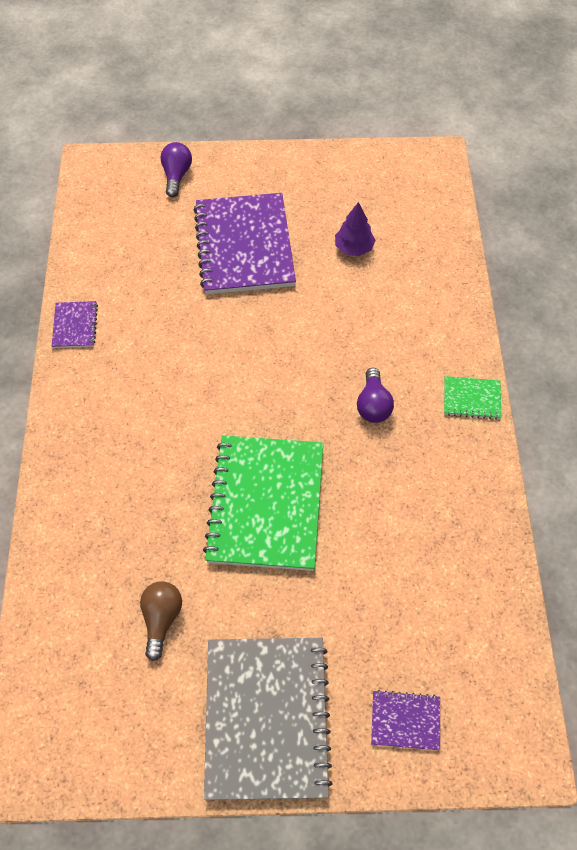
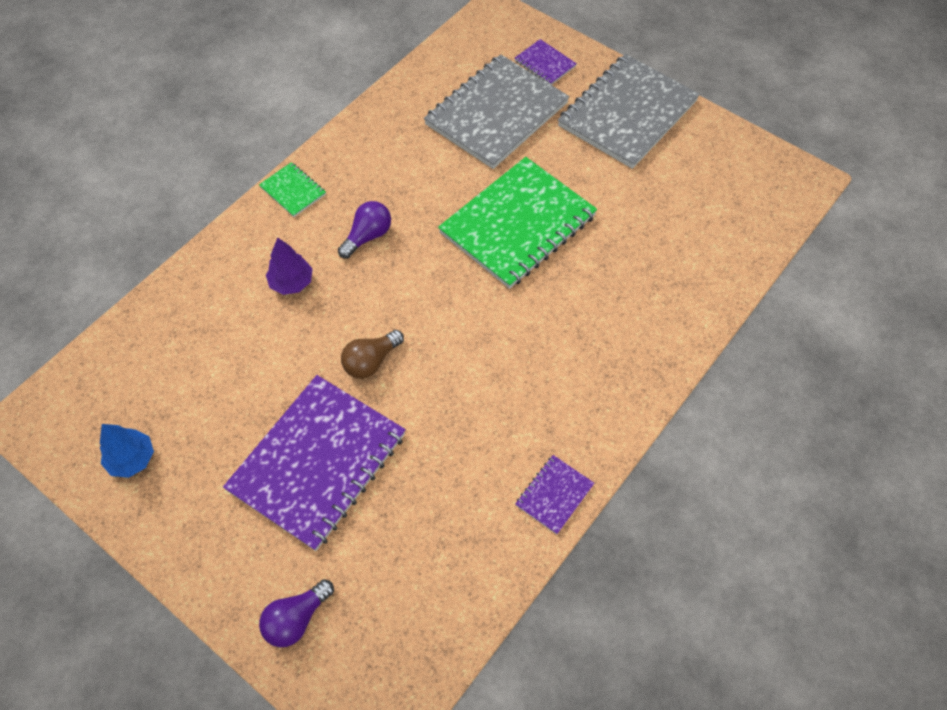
camera: 140 degrees left, 0 degrees up
(161, 619) = (655, 203): brown light bulb -> brown light bulb (371, 361)
(354, 178) = (132, 459): none -> blue tree
(354, 248) = (225, 380): purple tree -> purple tree (292, 282)
(391, 610) = (496, 114): none -> grey notebook

